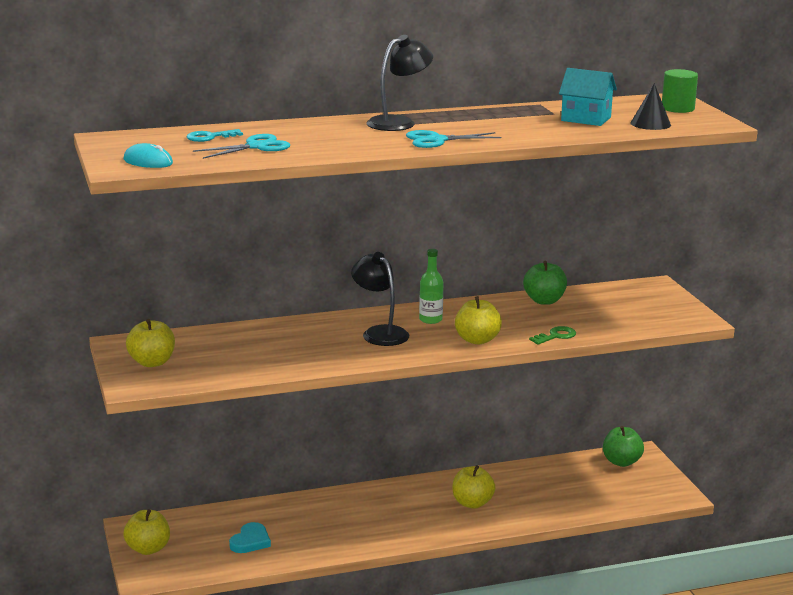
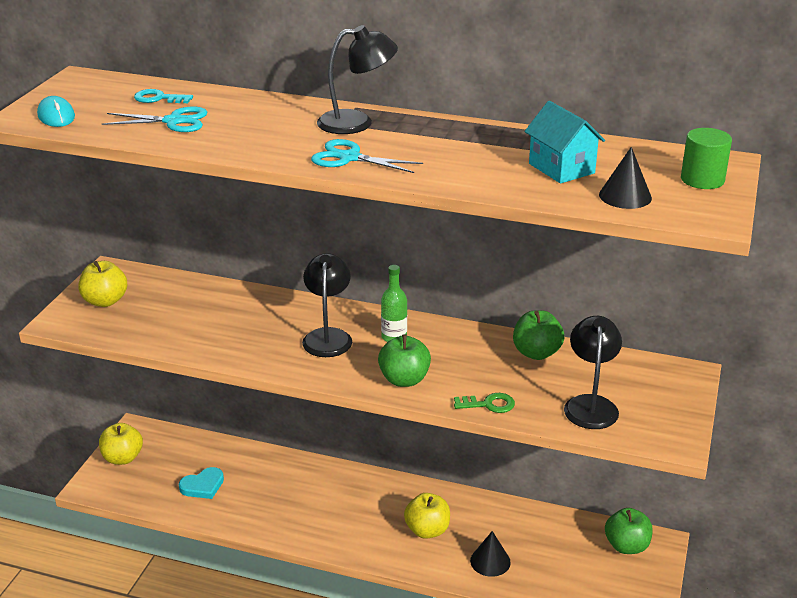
camera: 35 degrees right, 10 degrees up
(477, 340) = (404, 380): yellow apple -> green apple
(541, 504) = (490, 561): none -> black cone
(620, 317) = (590, 404): none -> black lamp

